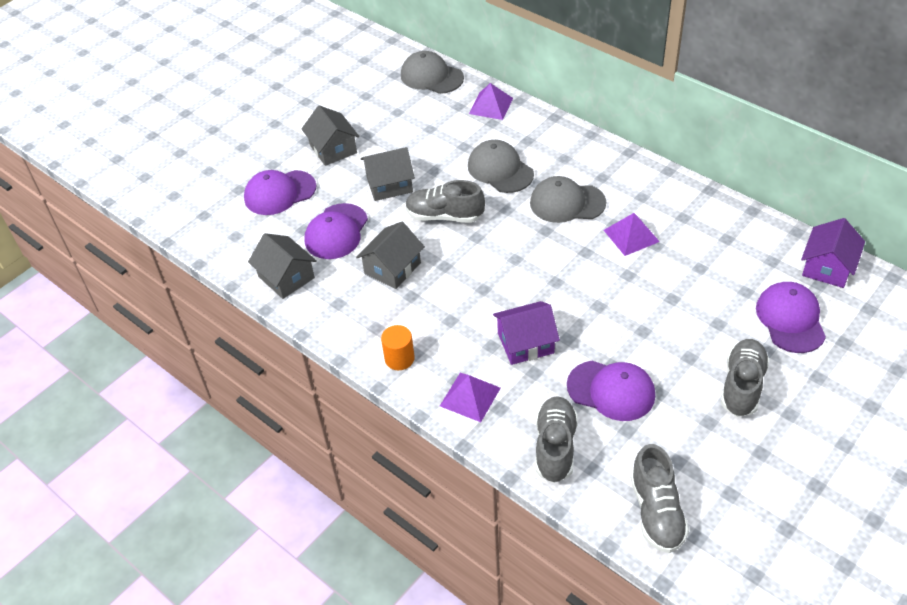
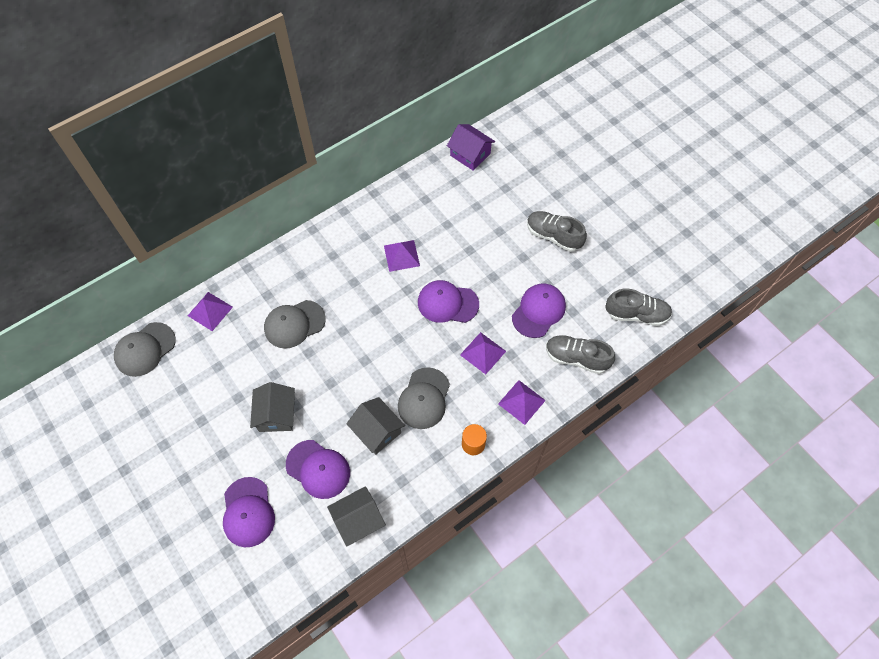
camera: 80 degrees left, 15 degrees up
(333, 149) = (207, 454): grey house -> none
(444, 216) = (332, 378): grey shoe -> none
(525, 343) = (483, 353): purple house -> purple pyramid
(567, 203) = (351, 287): grey cap -> grey cap (424, 398)
(790, 319) = (507, 191): purple cap -> purple cap (447, 303)

